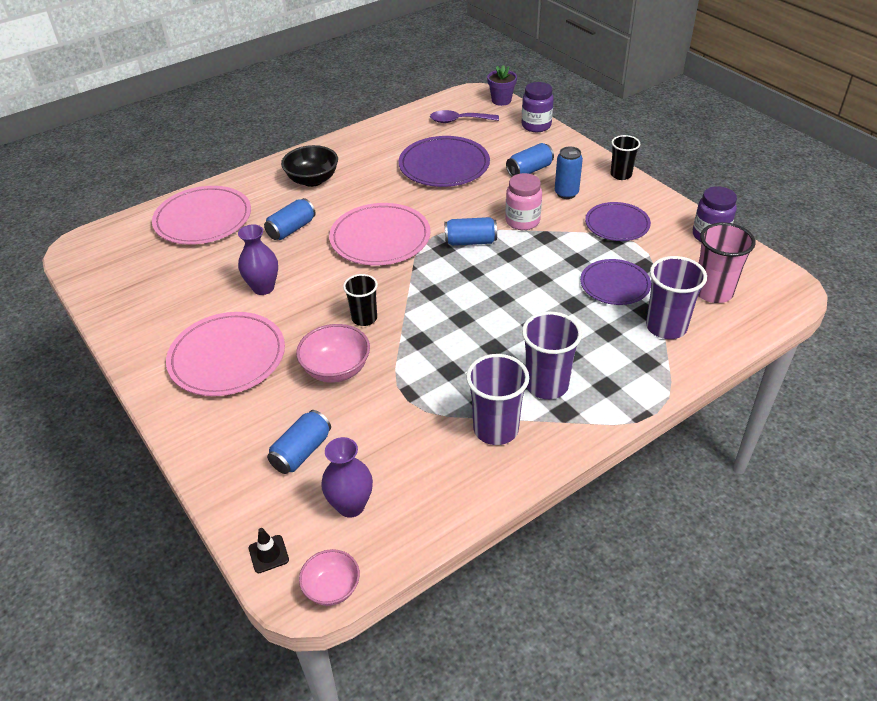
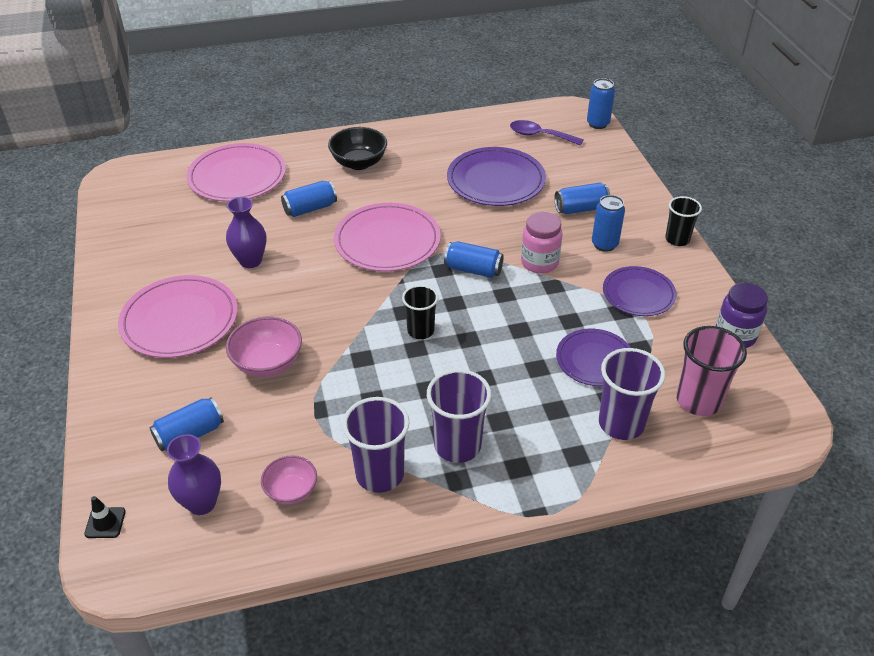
camera: 20 degrees right, 0 degrees up
(332, 588) = (139, 576): pink bowl -> pink bowl (291, 491)
(364, 318) = (323, 319): black cup -> black cup (420, 331)
(501, 100) = (598, 124): purple flower pot -> blue can
(536, 126) = (618, 161): purple jar -> none

